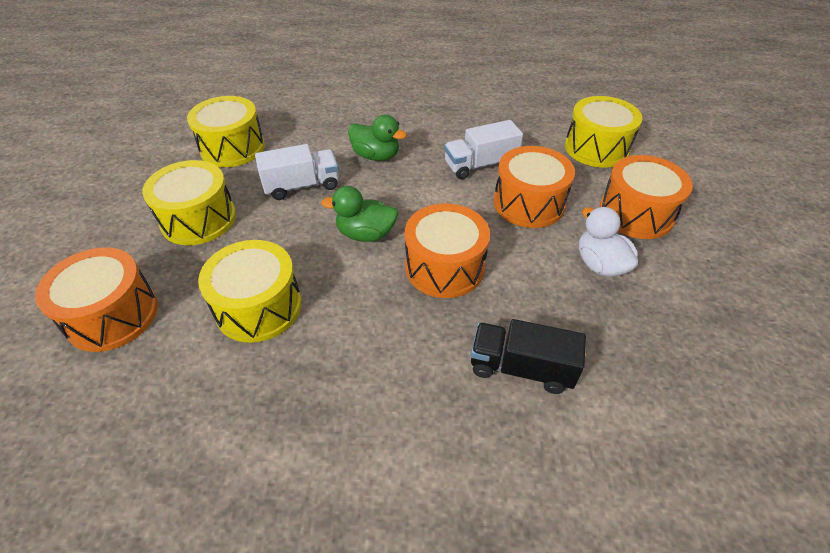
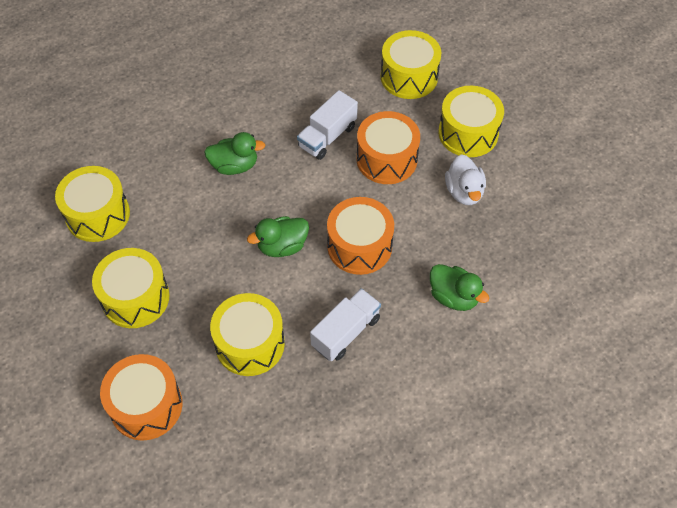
camera: 30 degrees left, 10 degrees up
(302, 186) = (195, 225): white truck -> white truck (345, 332)
(521, 368) = (453, 297): black truck -> green duck
(600, 264) = (464, 192): white duck -> white duck turned 135 degrees counterclockwise
(636, 213) = (468, 133): orange drum -> yellow drum

